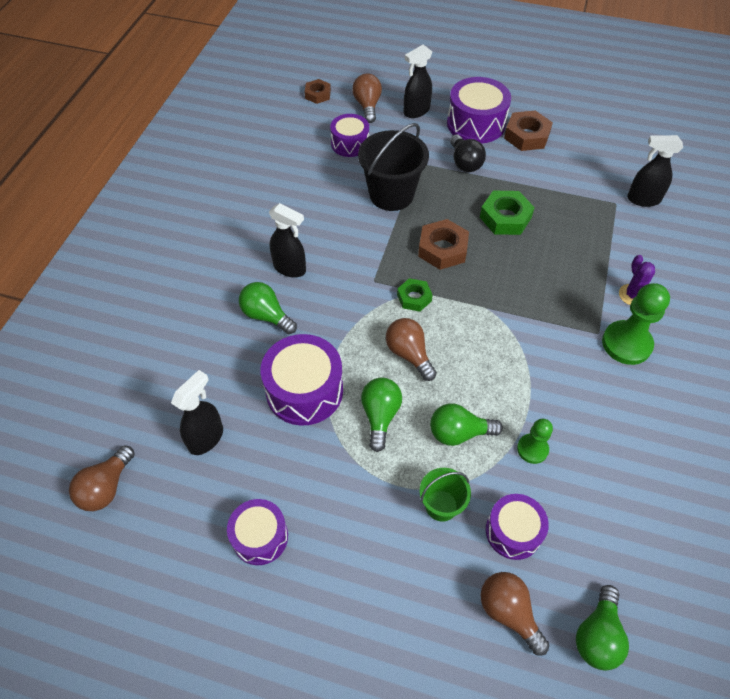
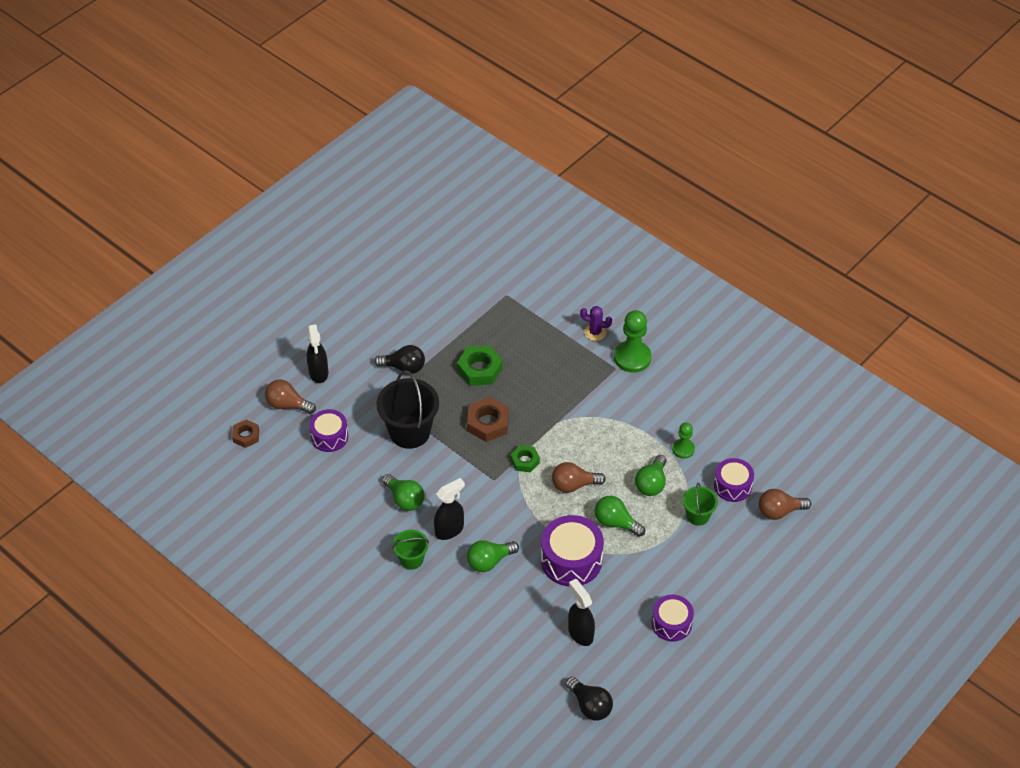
camera: 65 degrees left, 5 degrees down
(106, 487) = (590, 705): brown light bulb -> black light bulb
(239, 252) = (411, 559): none -> green bucket
(476, 124) = (362, 339): purple drum -> none
(526, 136) = (399, 312): brown nut -> none
(597, 635) = (810, 475): green light bulb -> green light bulb (404, 499)
(643, 199) = (512, 277): black spray bottle -> none

